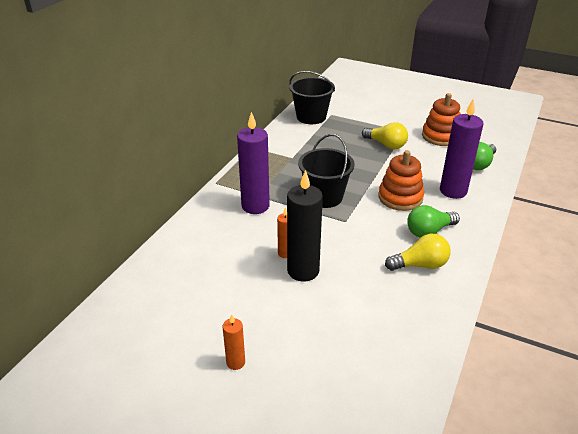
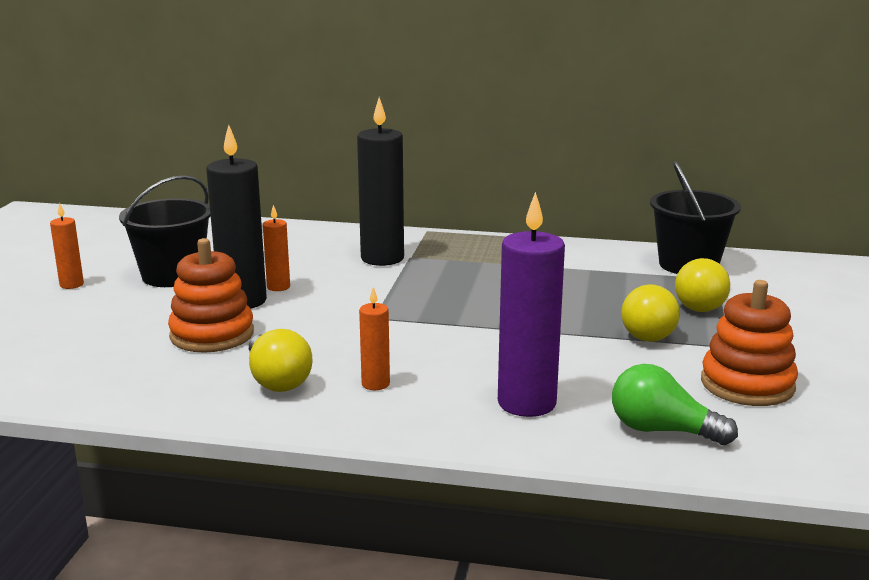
camera: 75 degrees right, 15 degrees down
(255, 206) = (382, 258): purple candle -> black candle
(324, 197) = (433, 297): black bucket -> black bucket (172, 275)
(359, 125) = (704, 304): none -> yellow light bulb
(400, 197) = (469, 354): orange stacking toy -> orange stacking toy (212, 334)
(429, 231) = (375, 384): green light bulb -> orange candle

